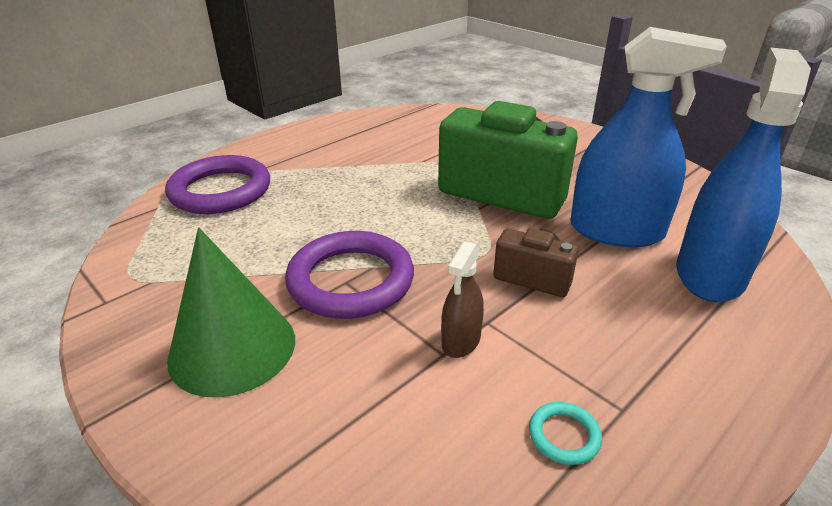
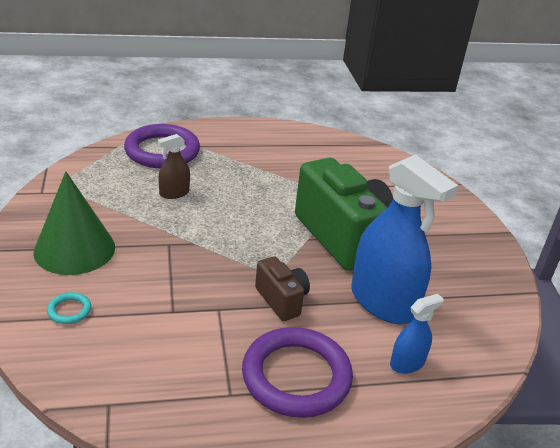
camera: 30 degrees right, 0 degrees up
(351, 280) = (172, 245): purple ring -> purple ring (296, 376)
(461, 340) = (190, 310): brown spray bottle -> brown spray bottle (174, 193)
(564, 435) = (181, 385): turquoise ring -> turquoise ring (69, 310)
(710, 274) = (407, 363): blue spray bottle -> blue spray bottle, size x0.47

